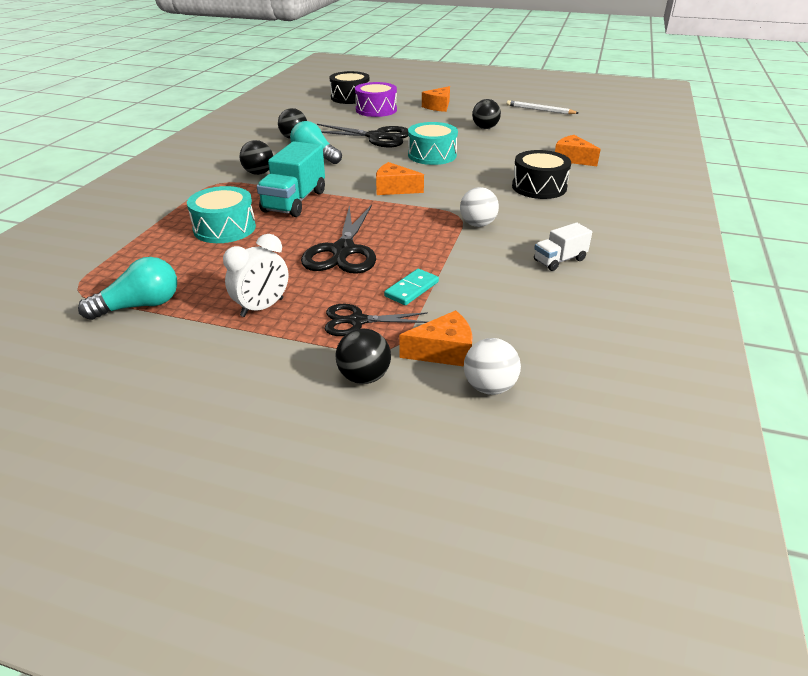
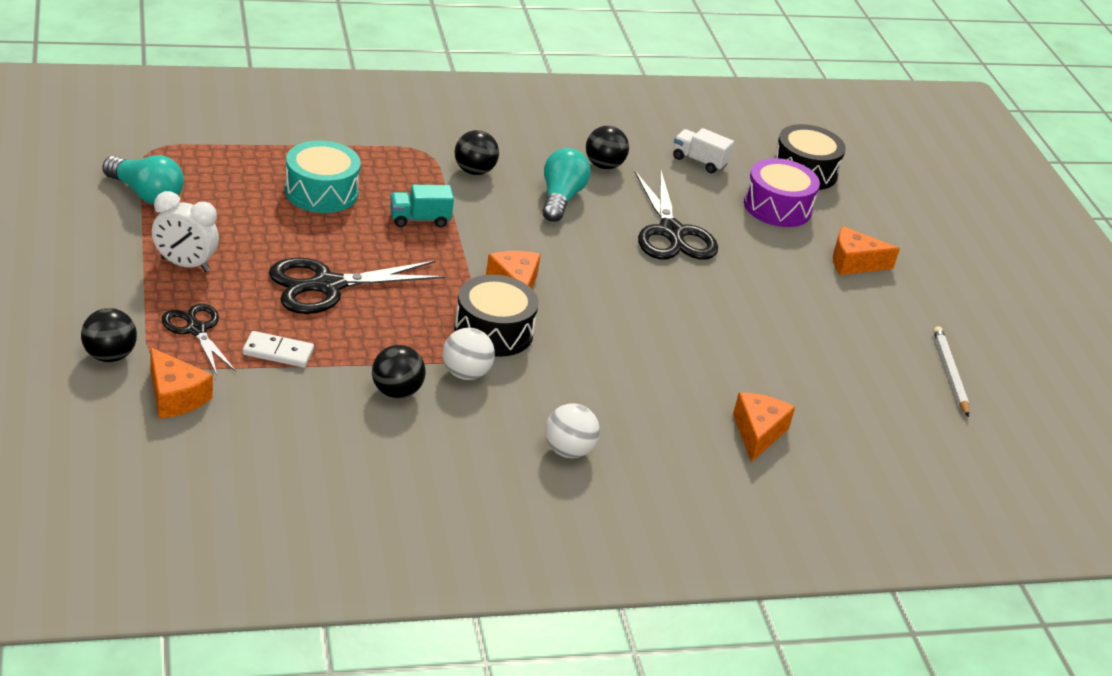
camera: 55 degrees right, 0 degrees up
(294, 201) = (419, 219): turquoise truck -> turquoise truck, size x0.57
(411, 289) = (278, 352): turquoise domino -> white domino
(432, 155) = (651, 295): turquoise drum -> none
(485, 128) = (806, 326): black ball -> black ball (396, 392)
(489, 387) = (133, 436): white ball -> white ball (568, 451)
(539, 187) = (623, 411): black drum -> black drum (493, 331)
(559, 260) = (417, 455): white truck -> white truck (699, 161)

